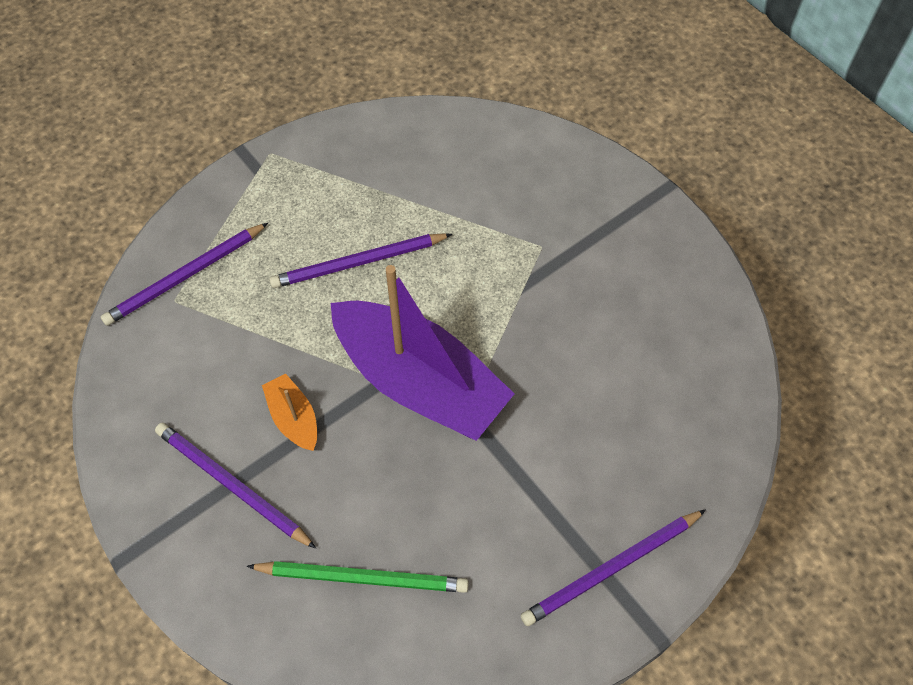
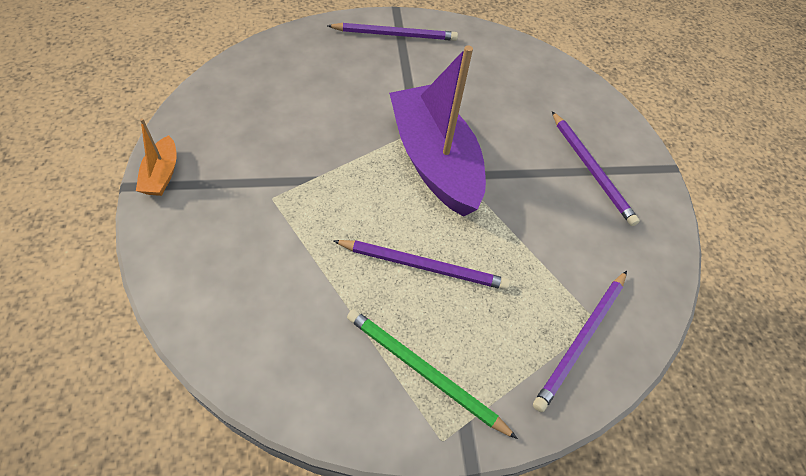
camera: 155 degrees left, 5 degrees down
(185, 276) = (581, 340): purple pencil -> purple pencil turned 135 degrees clockwise
(294, 418) = (533, 184): orange boat -> orange boat (162, 174)
(363, 578) = (529, 92): green pencil -> green pencil (423, 371)

